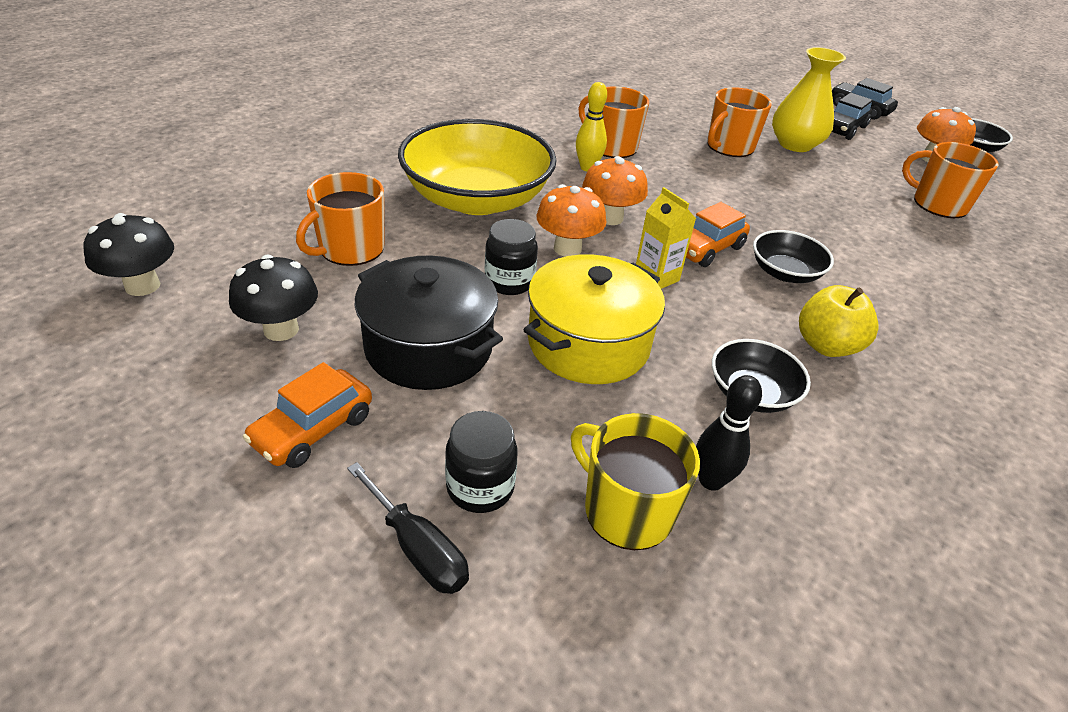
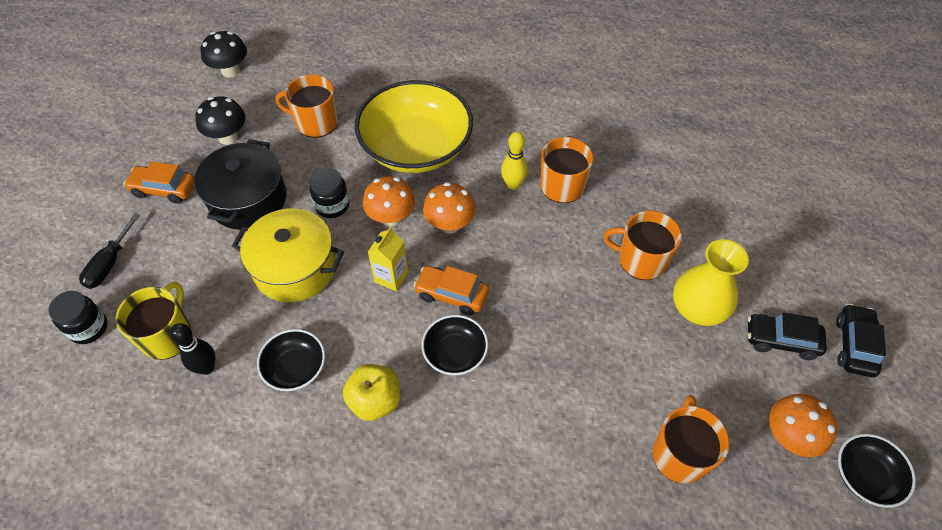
camera: 65 degrees right, 15 degrees up
(480, 487) = (156, 269): black jar -> black jar (89, 328)

